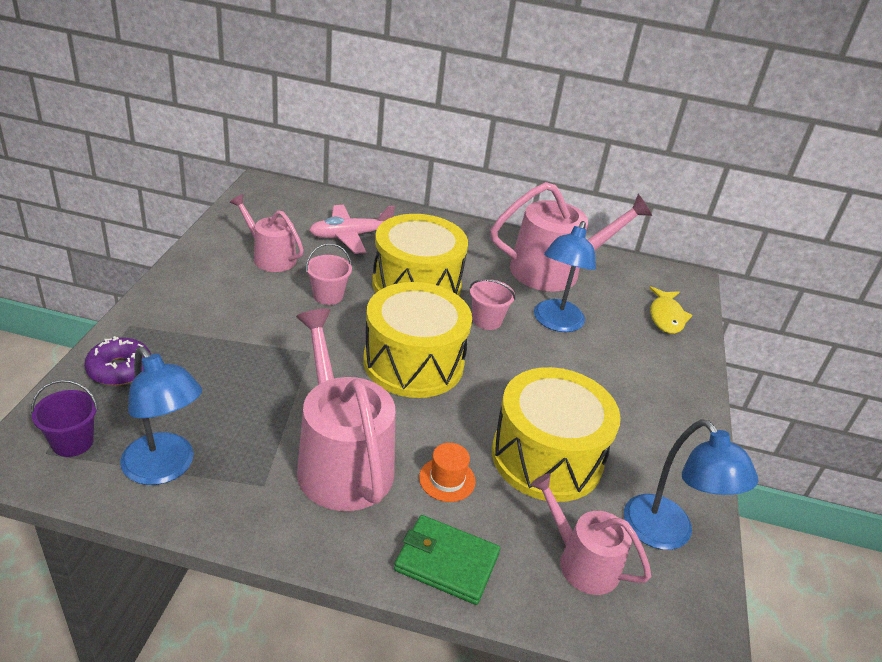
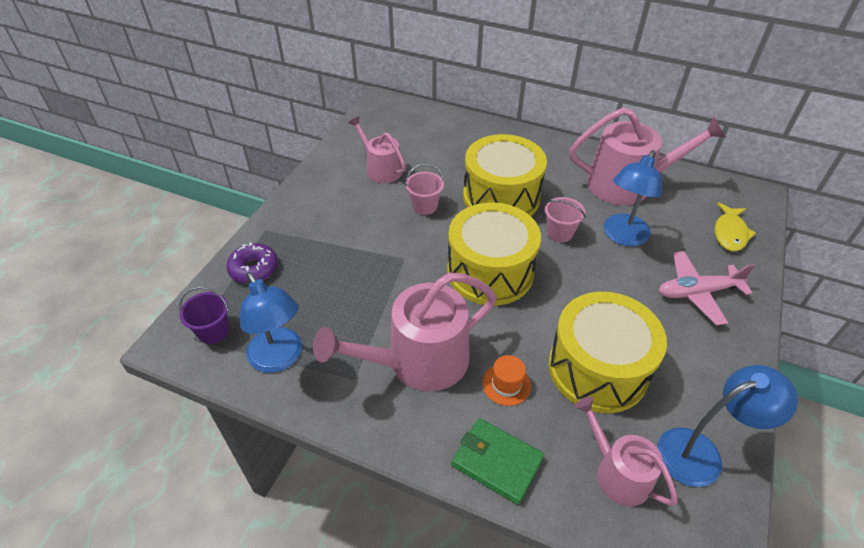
camera: 15 degrees right, 10 degrees up
(341, 461) = (419, 361): pink watering can -> pink watering can turned 105 degrees counterclockwise
(350, 236) = (449, 149): pink plane -> pink plane (697, 292)
(667, 534) = (701, 453): blue lamp -> blue lamp turned 90 degrees counterclockwise

